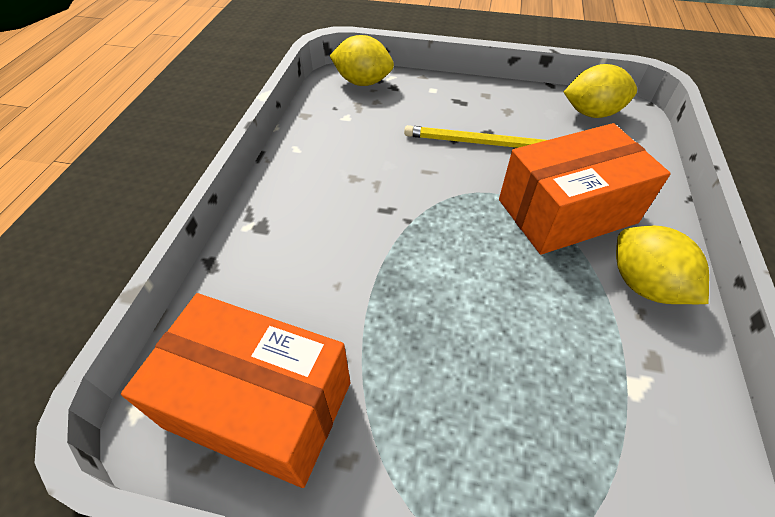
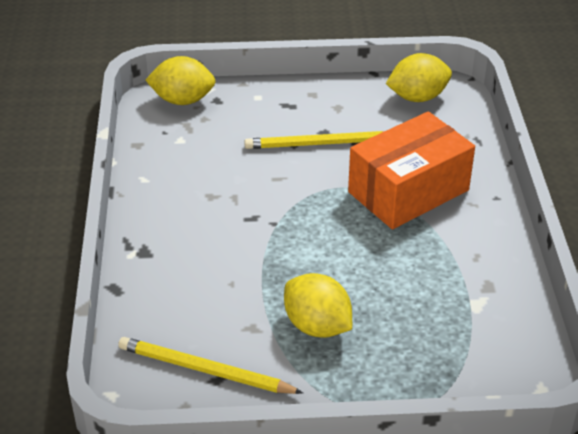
camera: 15 degrees left, 10 degrees down
(259, 405) = (205, 370): orange box -> yellow pencil
(644, 285) = (477, 236): yellow lemon -> yellow lemon (317, 326)

